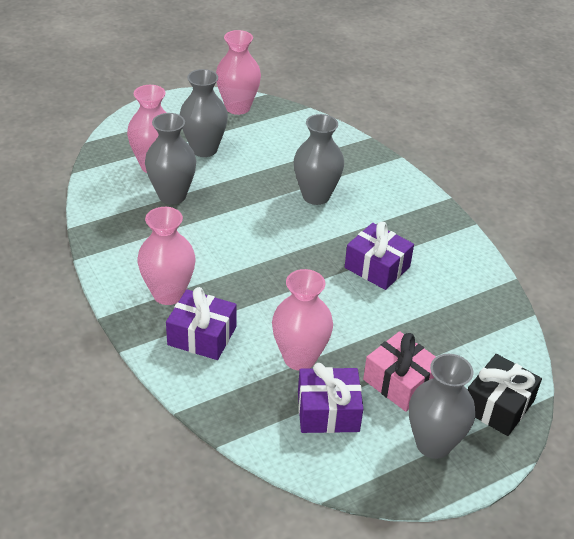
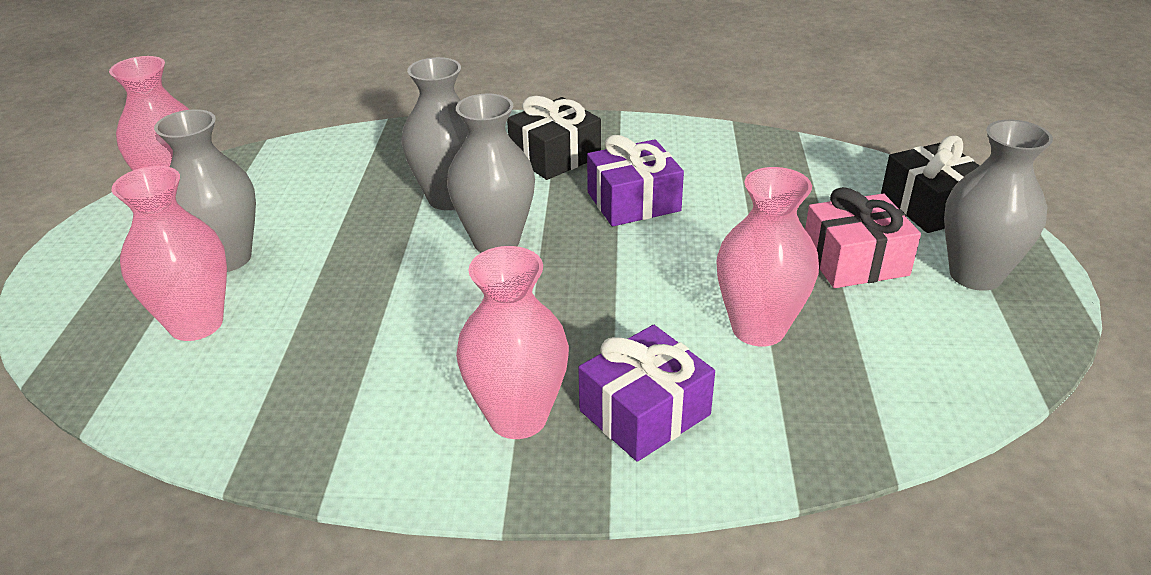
camera: 55 degrees left, 5 degrees down
(172, 195) = (292, 329): grey vase -> grey vase (496, 241)
(328, 411) = (878, 341): purple gift -> none
(394, 217) = (555, 156): none -> black gift

